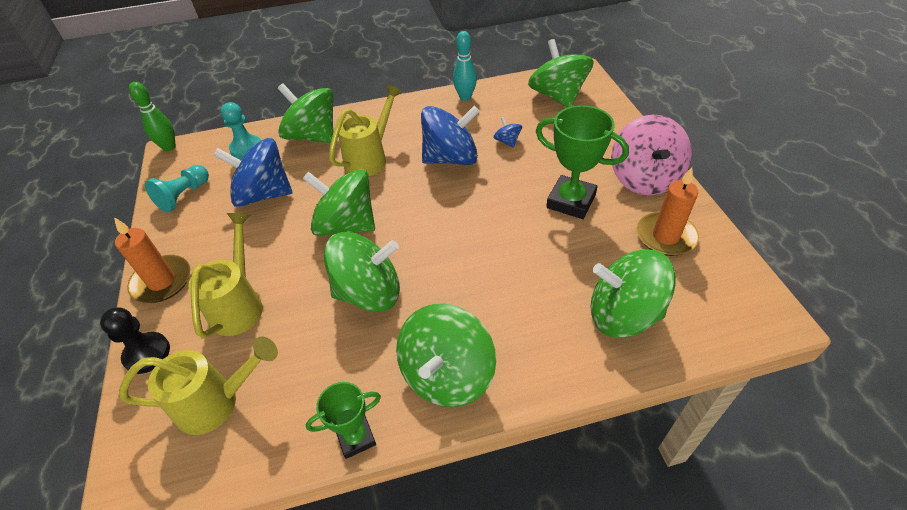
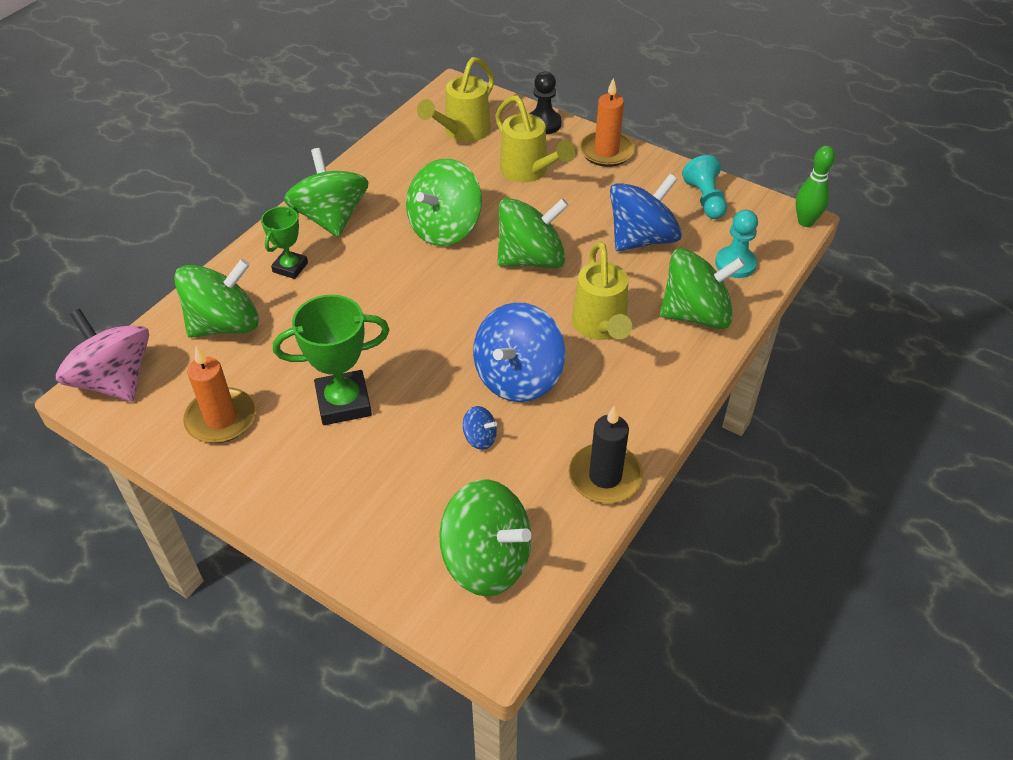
camera: 135 degrees right, 0 degrees up
(356, 438) = (356, 164): green trophy -> green trophy (290, 267)
(465, 97) = (605, 476): turquoise bowling pin -> black candle
(644, 178) = (281, 481): pink spinning top -> pink spinning top (115, 381)

